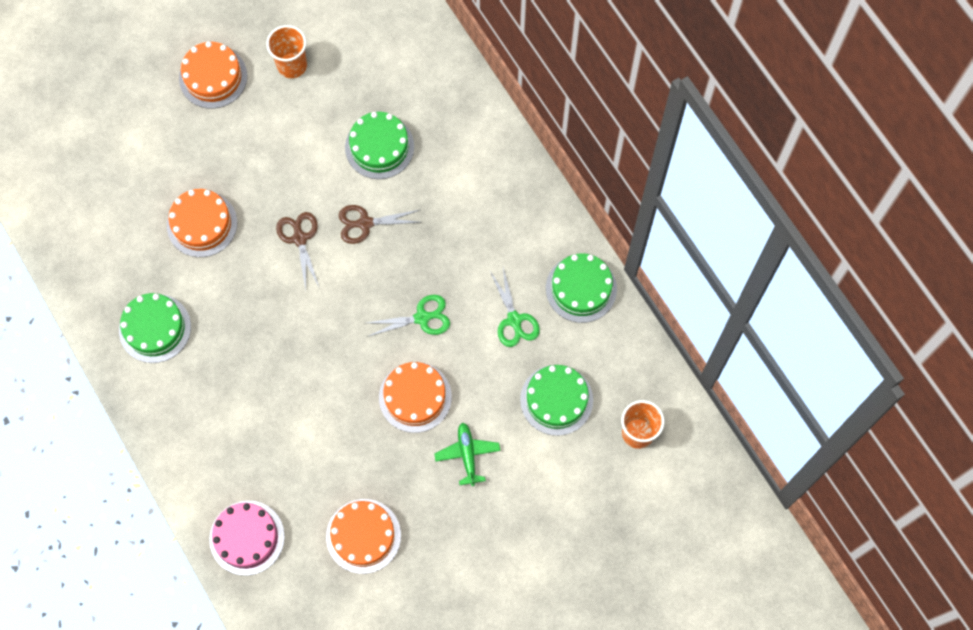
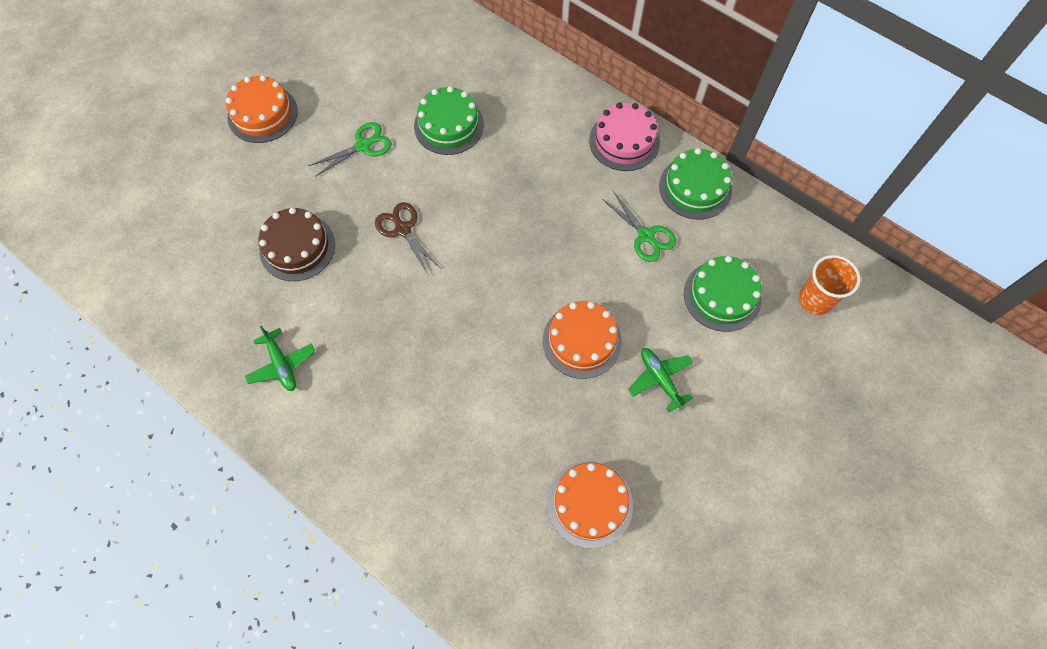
camera: 20 degrees left, 5 degrees down
(155, 328) = (282, 364): green cake -> green plane
(202, 224) = (297, 247): orange cake -> brown cake
(247, 537) = (463, 553): pink cake -> pink cake (624, 141)
(292, 65) = (337, 82): orange cup -> none
(364, 223) = (462, 196): brown scissors -> none
(422, 317) = (556, 263): green scissors -> green scissors (363, 145)

